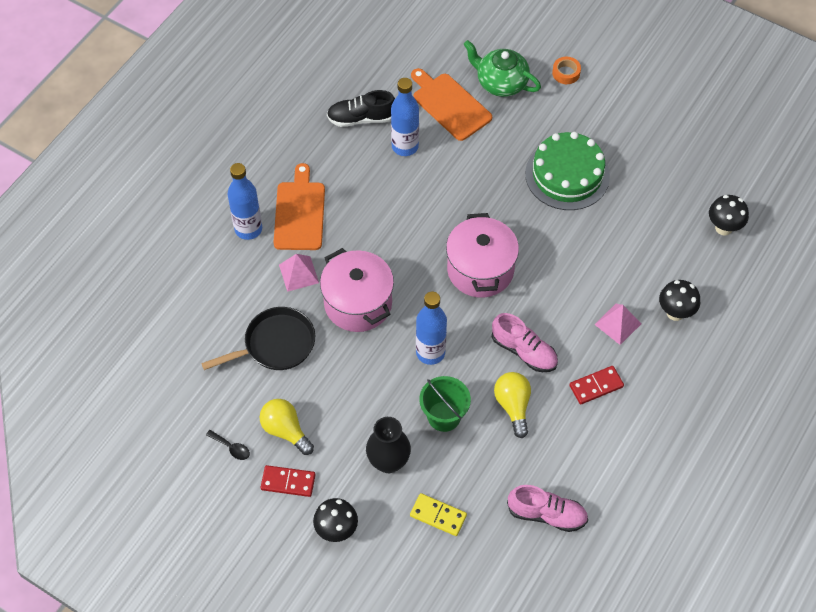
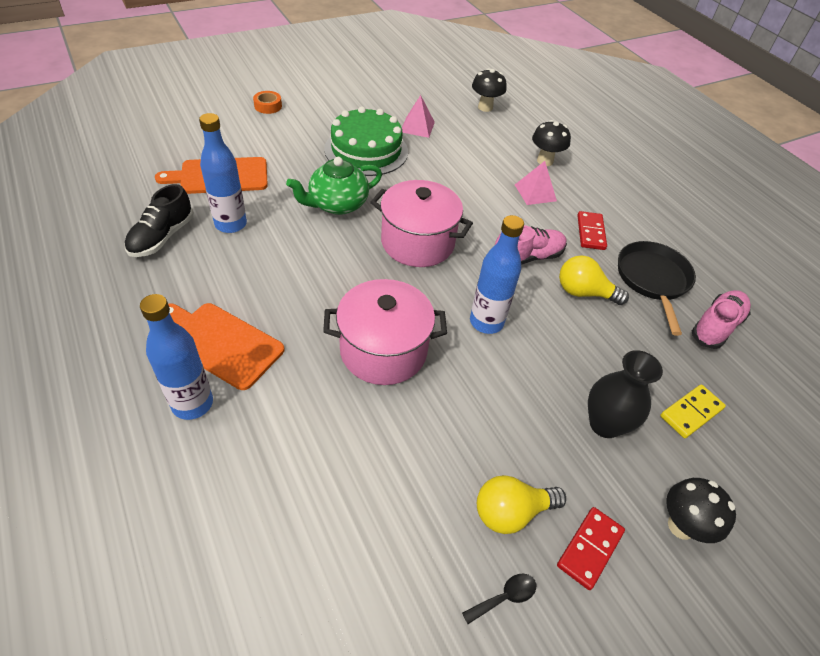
camera: 65 degrees left, 10 degrees down
(275, 344) = (379, 459): black pan -> black pan (652, 280)
(298, 273) = (300, 385): pink pyramid -> pink pyramid (417, 127)
(444, 416) = (569, 348): green bucket -> none
(500, 83) = (234, 139): green teapot -> green teapot (337, 204)

